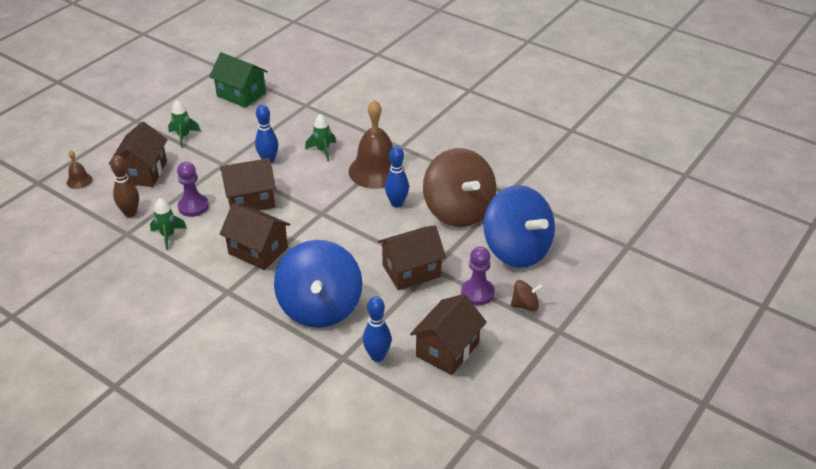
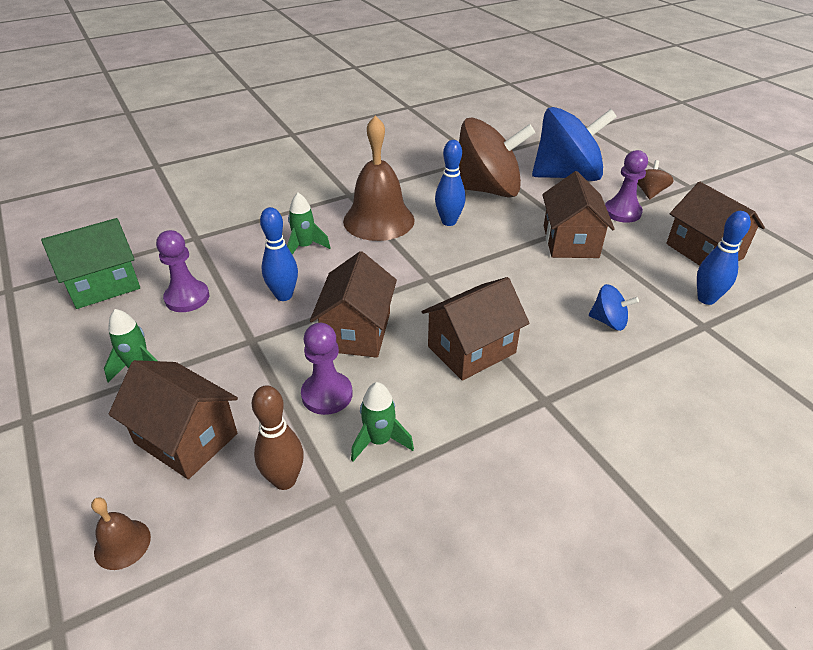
camera: 65 degrees left, 0 degrees up
(246, 127) = (187, 298): none -> purple pawn
(320, 307) = (608, 321): blue spinning top -> blue spinning top, size x0.42

